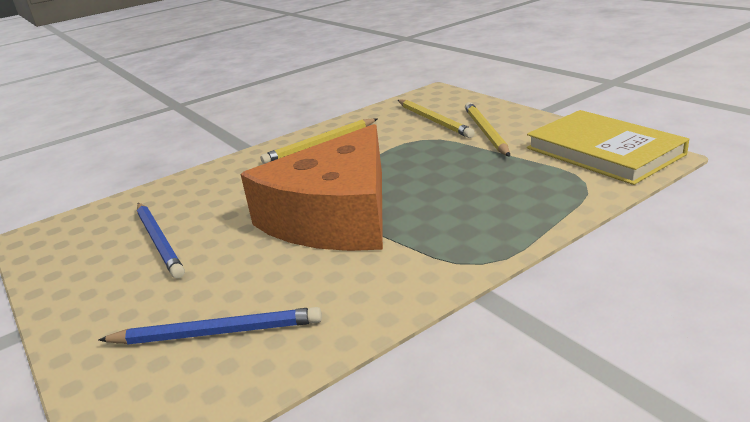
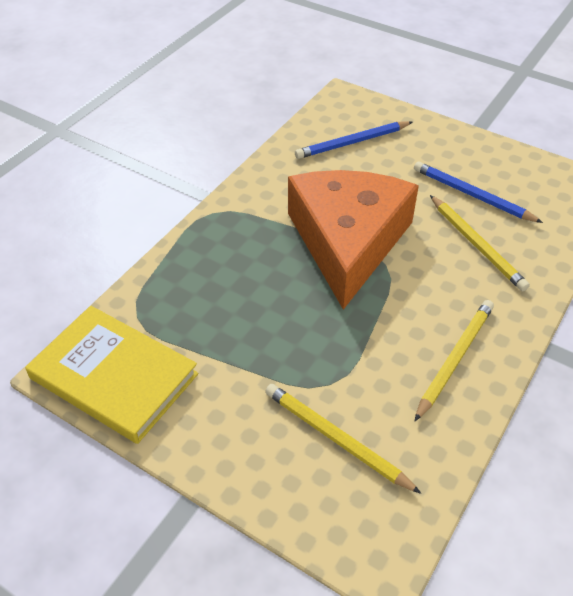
camera: 155 degrees right, 20 degrees up
(486, 132) = (254, 410): yellow pencil -> yellow pencil (476, 244)

